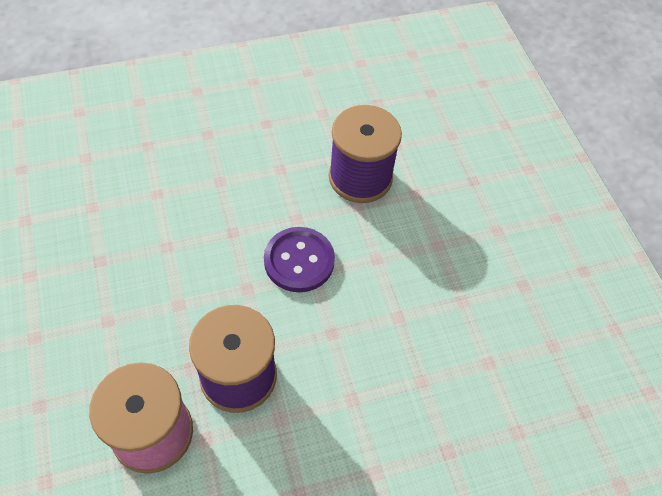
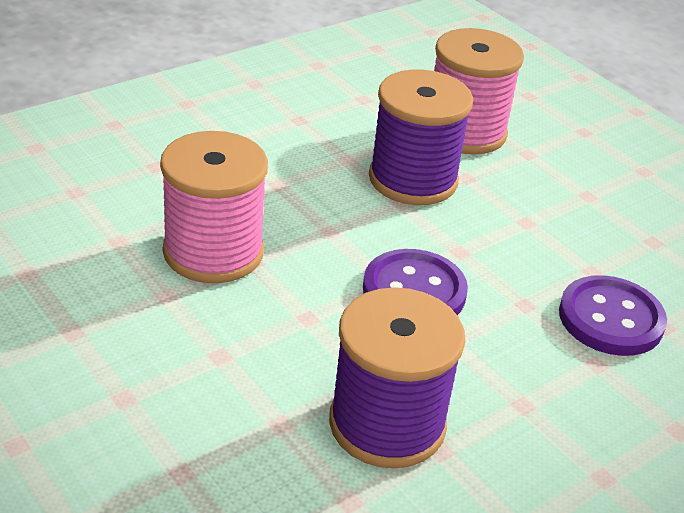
camera: 160 degrees right, 20 degrees down
(186, 207) = (610, 319): none -> purple button
(423, 332) = (213, 252): none -> pink spool

